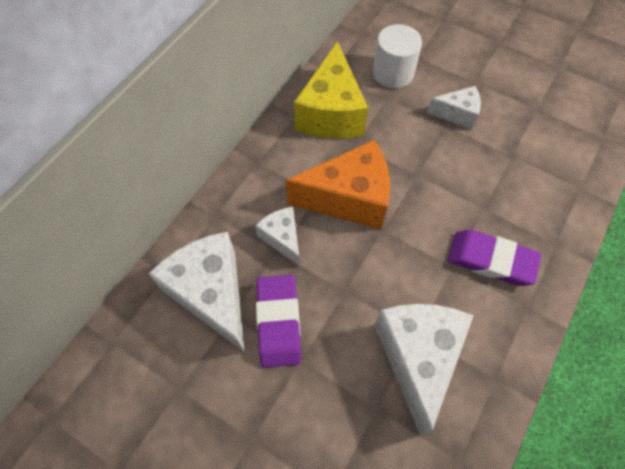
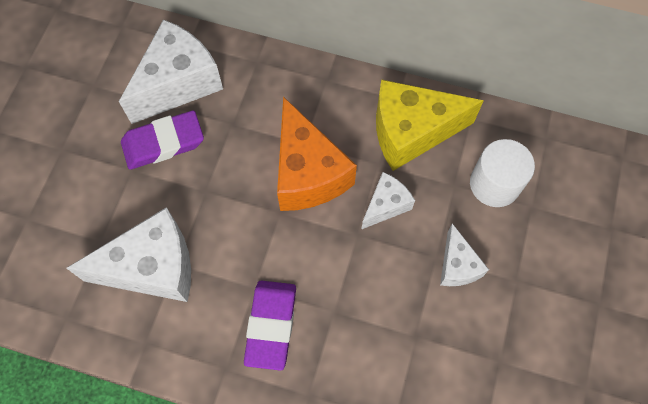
camera: 75 degrees right, 5 degrees up
(282, 238) = (247, 125): white cheese -> white cheese (386, 205)

